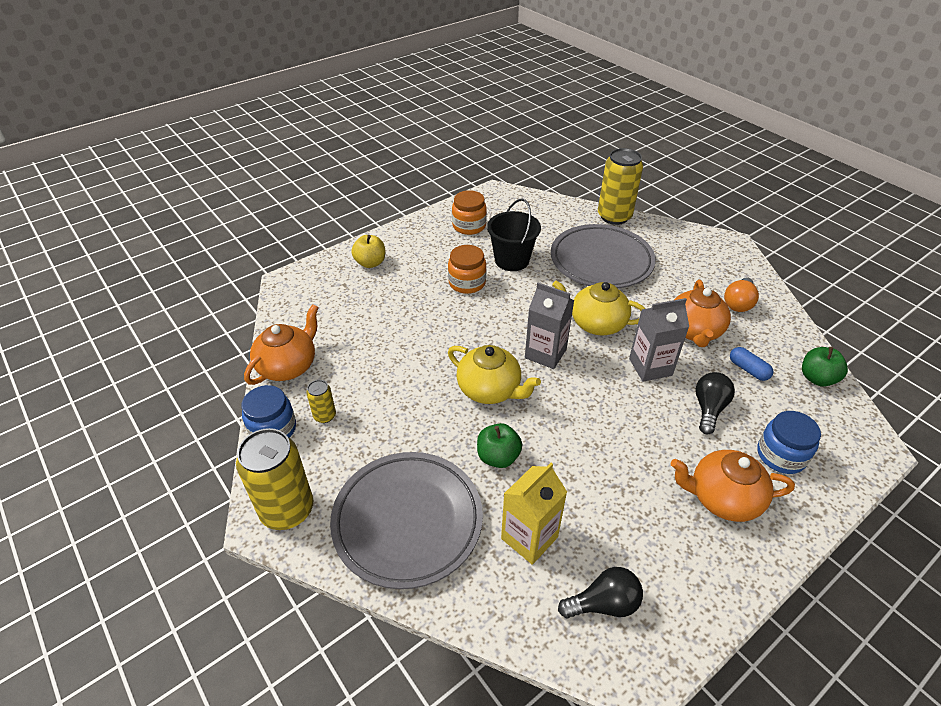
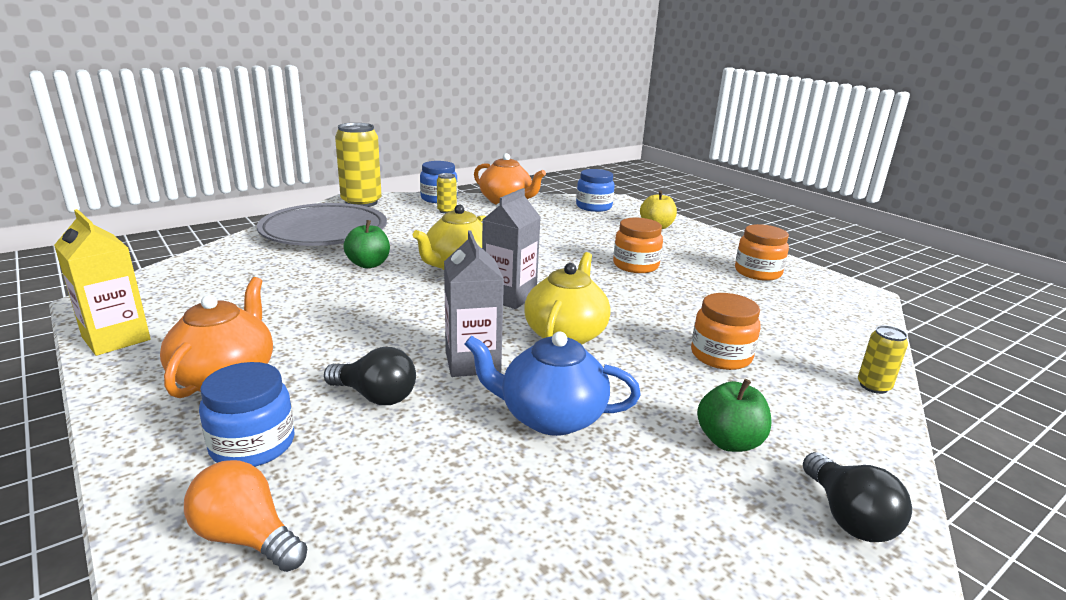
camera: 90 degrees right, 20 degrees down
(310, 298) = (594, 207): none -> blue jar
(512, 260) = (692, 292): black bucket -> none
(529, 538) = (271, 270): yellow carton -> yellow carton (116, 338)
(601, 261) = (721, 356): grey plate -> orange jar
(603, 604) = (176, 292): black light bulb -> black light bulb (848, 517)
(614, 216) = (873, 386): yellow can -> yellow can, size x0.48
(694, 331) = (550, 417): orange teapot -> blue teapot
(738, 303) = (640, 492): orange light bulb -> orange light bulb (246, 537)
(748, 369) = (446, 457): blue capsule -> none
(817, 378) = (398, 552): green apple -> green apple (729, 441)

